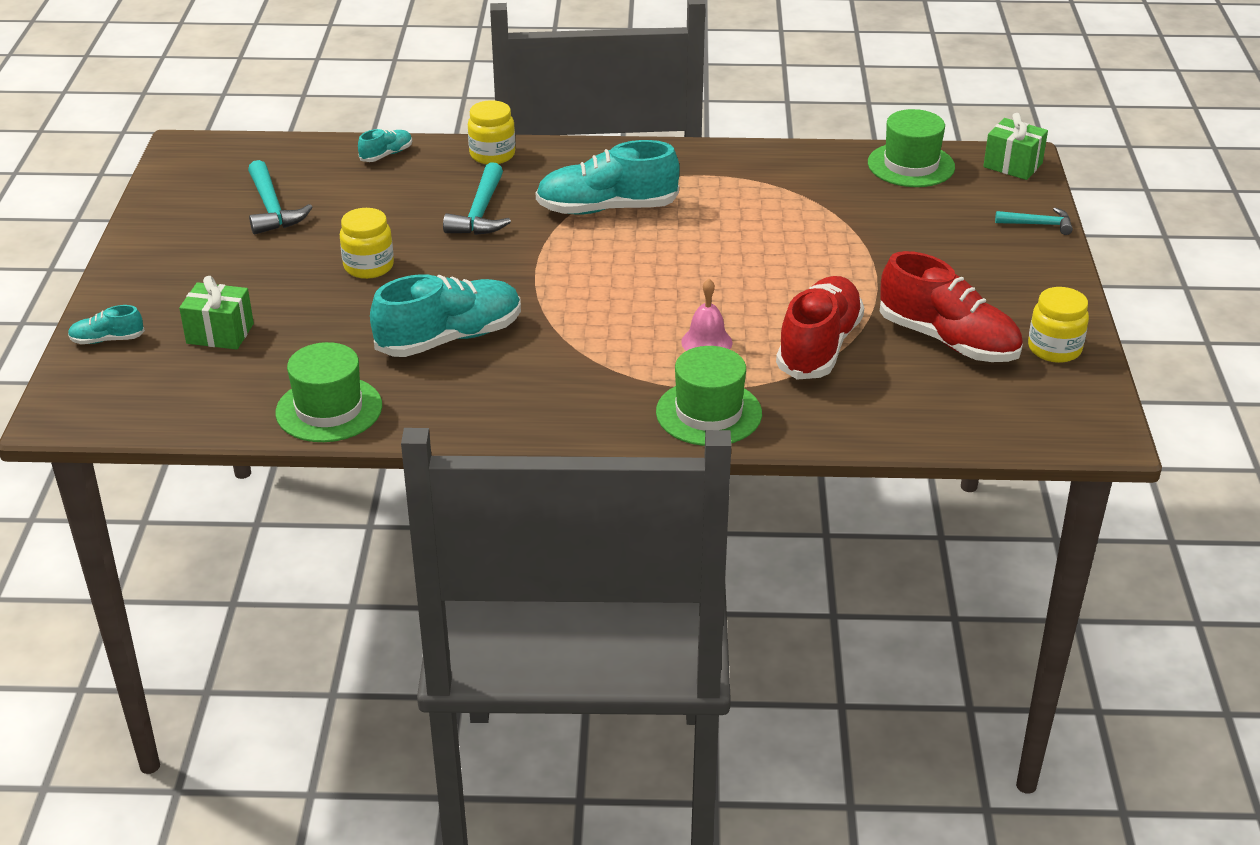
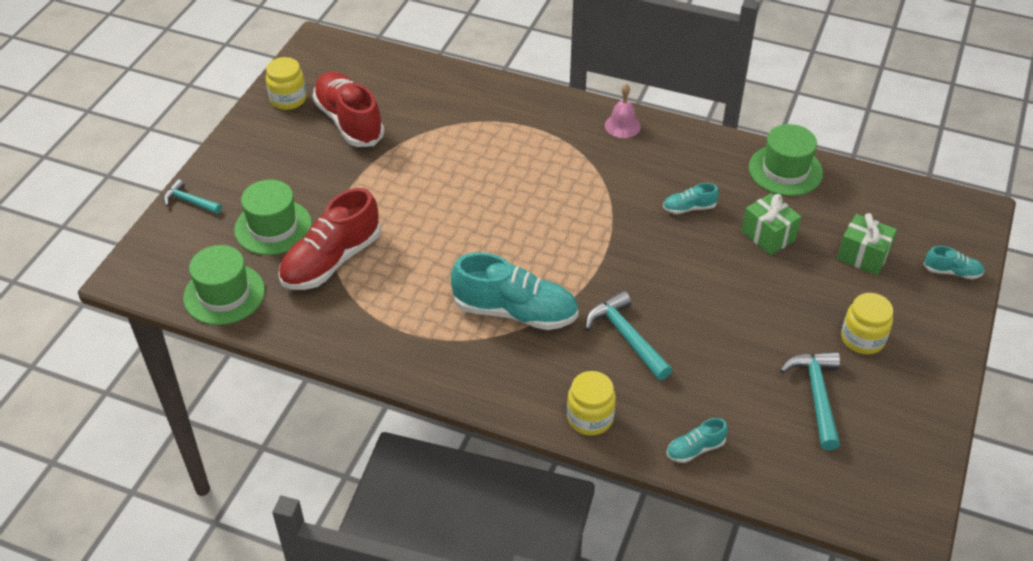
camera: 160 degrees left, 10 degrees up
(369, 267) = (737, 297): yellow jar -> yellow jar (862, 339)
(449, 338) = (689, 208): turquoise shoe -> turquoise shoe, size x0.47
(480, 213) = (626, 337): turquoise hammer -> turquoise hammer turned 60 degrees counterclockwise
(706, 342) = (509, 160): pink bell -> pink bell (622, 126)
(708, 413) = (538, 109): green hat -> green hat (273, 227)
(819, 347) = (436, 138): red shoe -> red shoe (331, 261)
(1012, 165) = (142, 270): green gift -> green gift (768, 236)

